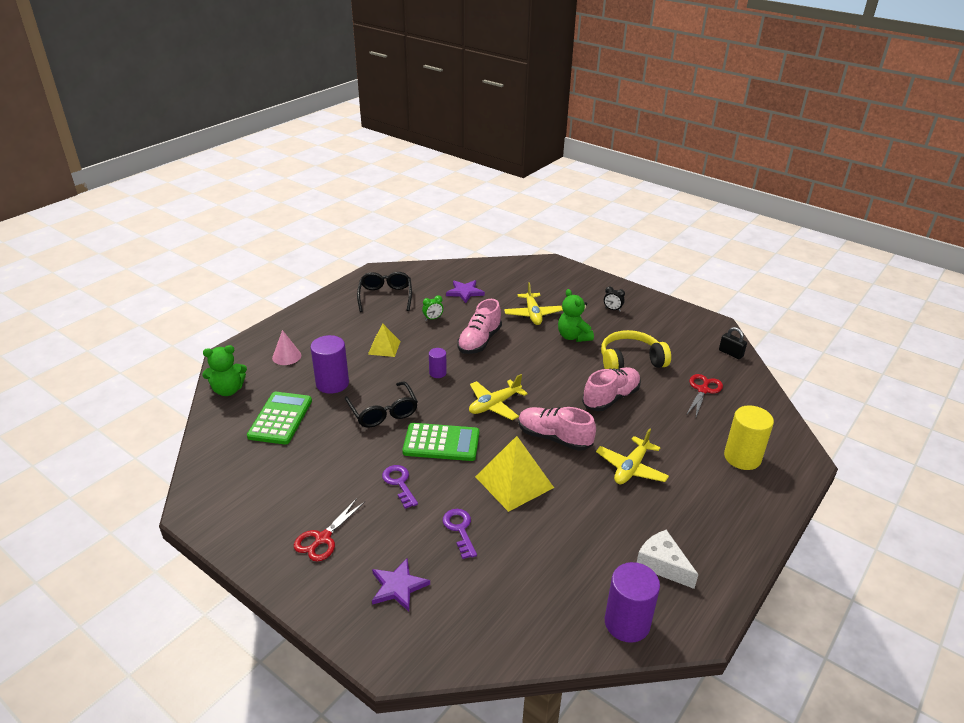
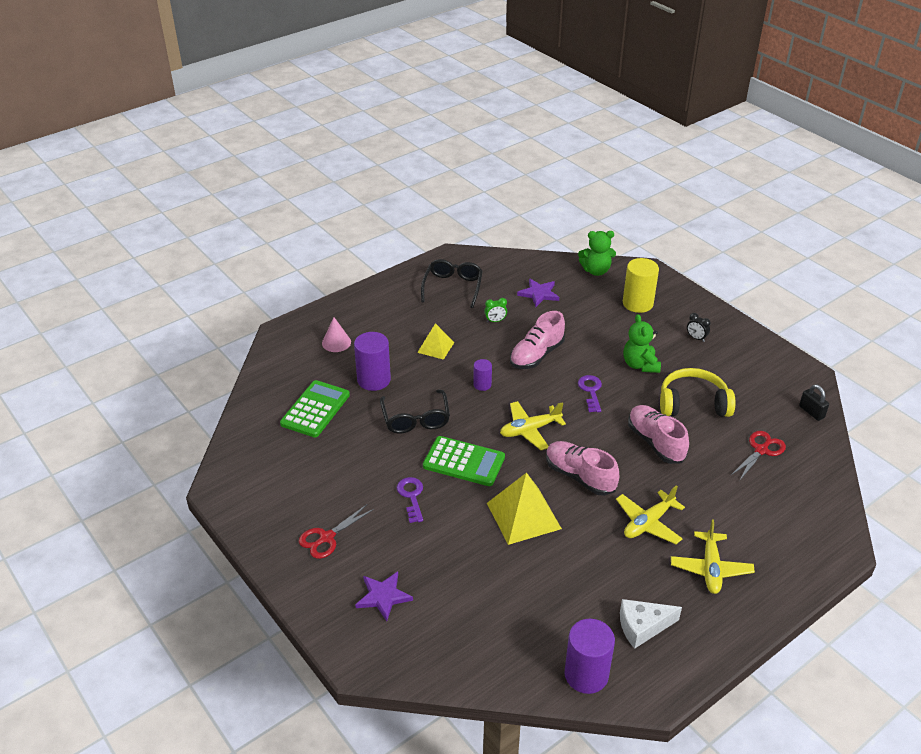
camera: 15 degrees right, 5 degrees up
(228, 390) = (273, 371): green teddy bear -> green teddy bear (596, 271)
(460, 529) = (456, 553): purple key -> purple key (591, 391)
(533, 314) = (604, 331): yellow plane -> yellow plane (710, 568)
(611, 398) = (655, 442): pink shoe -> pink shoe turned 90 degrees counterclockwise
(662, 565) = (642, 627): white cheese -> white cheese turned 75 degrees counterclockwise
(742, 457) = (773, 533): yellow cylinder -> yellow cylinder (637, 303)

